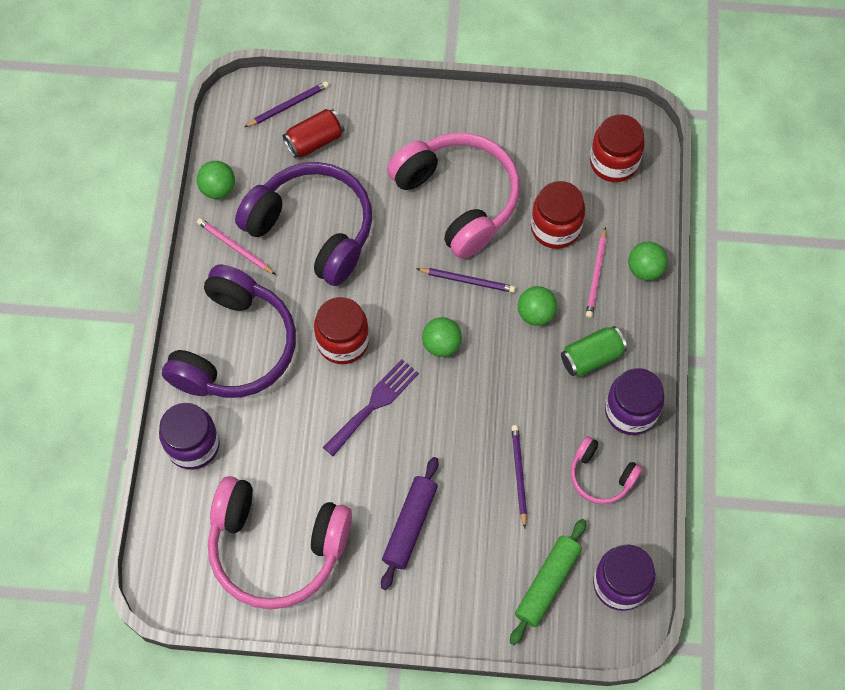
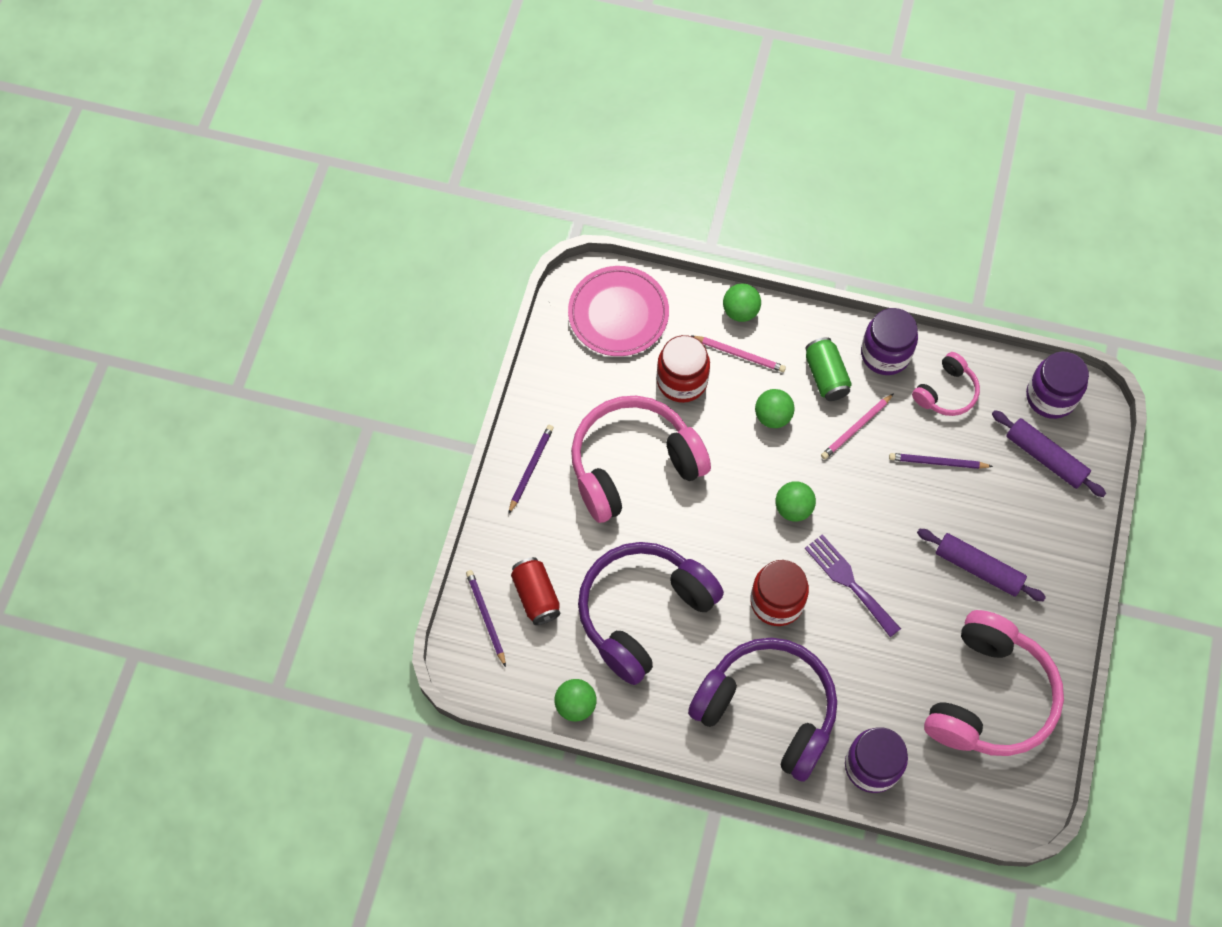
camera: 80 degrees left, 0 degrees up
(235, 247) = (650, 696): pink pencil -> pink pencil (856, 428)
(467, 280) = (727, 472): purple pencil -> purple pencil (530, 468)
(547, 583) = (1045, 457): green rolling pin -> purple rolling pin
(613, 162) = (618, 314): red jar -> pink plate

